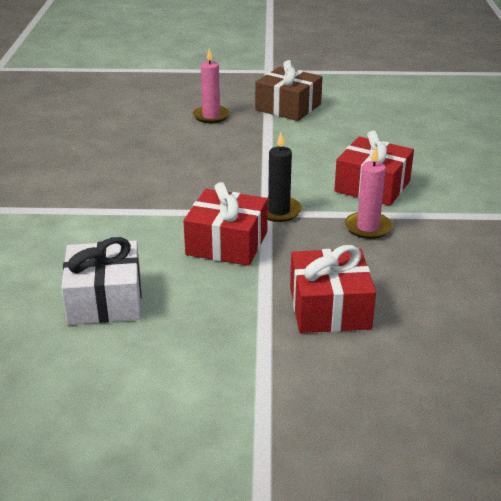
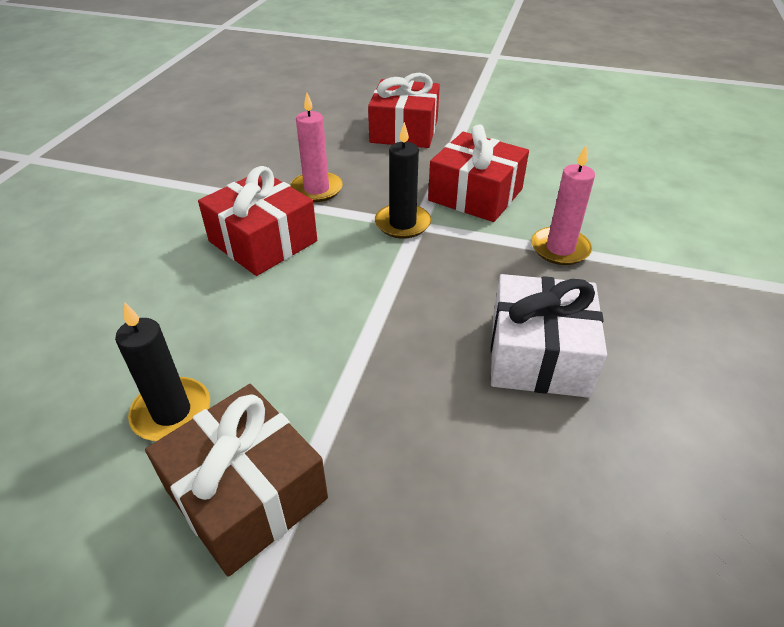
camera: 165 degrees left, 10 degrees up
(105, 299) = (598, 161): white gift -> white gift (539, 354)
(211, 116) = (438, 491): pink candle -> pink candle (560, 249)
(342, 119) = (172, 412): none -> black candle

